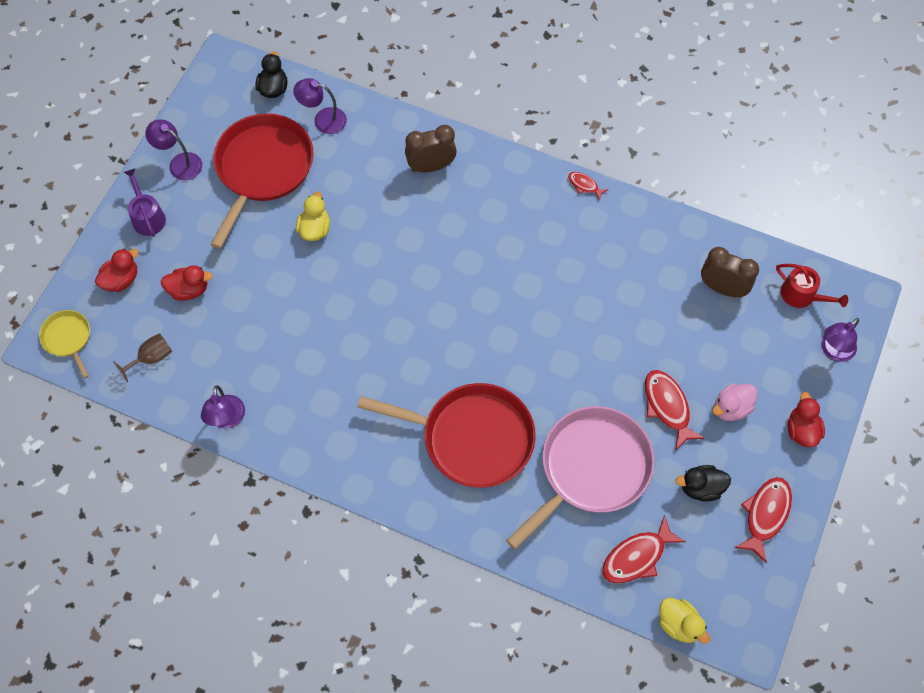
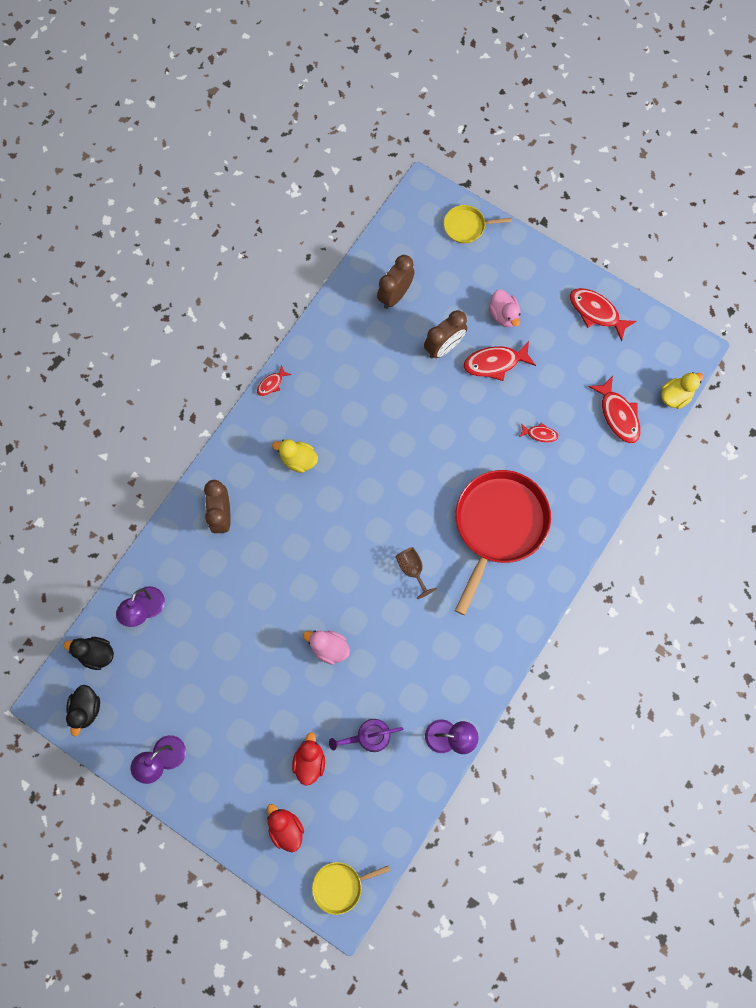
camera: 80 degrees left, 10 degrees up
(147, 217) = (220, 796): purple watering can -> purple watering can (369, 736)
(151, 358) = (375, 803): brown goblet -> brown goblet (412, 569)
(262, 169) = (189, 675): red pan -> none
(307, 288) = (329, 647): none -> pink duck
(315, 229) = (267, 632): yellow duck -> yellow duck (298, 460)
(591, 468) = (540, 434): pink pan -> red fish
(673, 348) = (443, 347): none -> brown clock
(701, 488) = (568, 354): black duck -> black duck (86, 709)
(801, 430) = (530, 268): red duck -> none
(802, 295) = (412, 236): red watering can -> none
(833, 351) = (466, 226): purple lamp -> yellow pan

